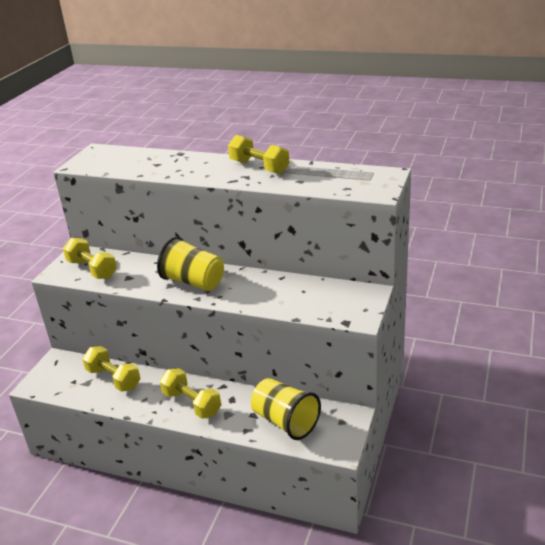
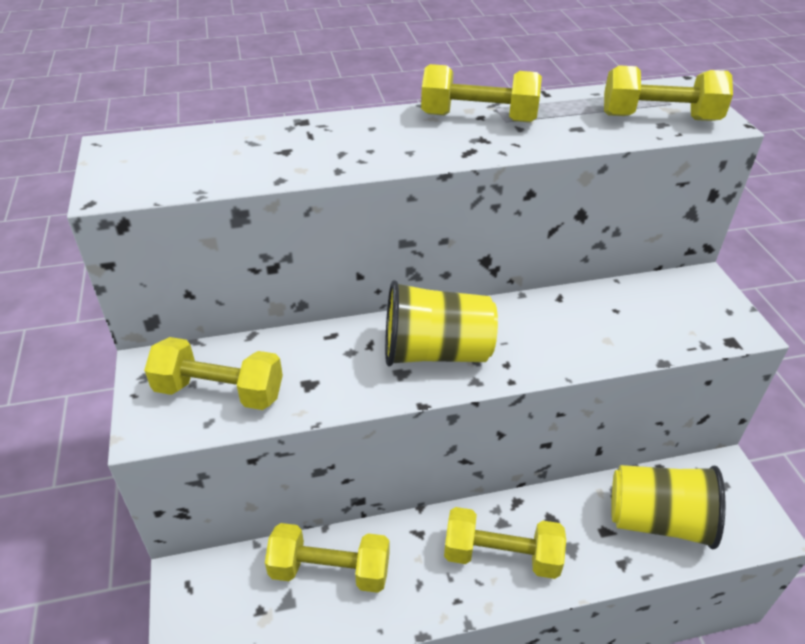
camera: 35 degrees left, 10 degrees up
(350, 185) = (659, 118): none -> yellow dumbbell

